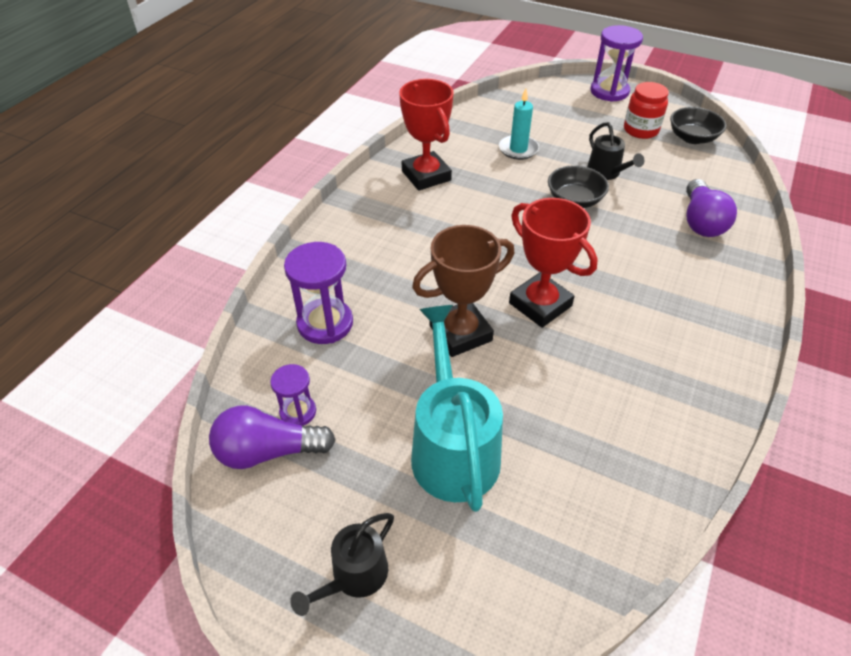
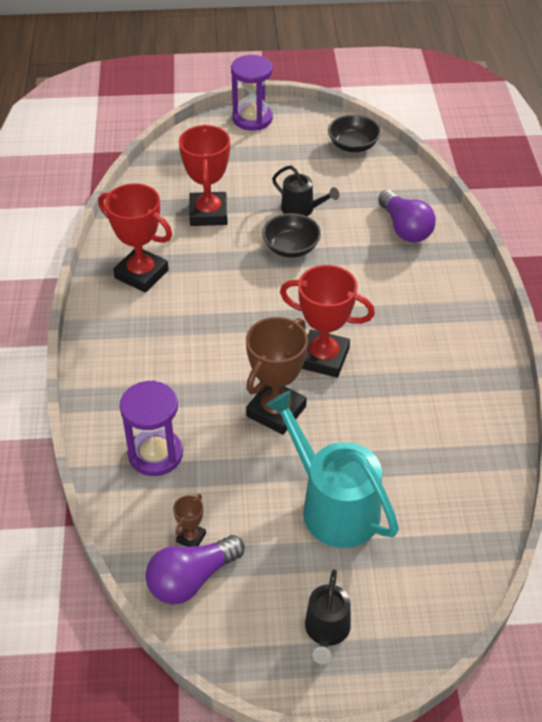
camera: 30 degrees left, 0 degrees up
(298, 412) = (191, 537): purple hourglass -> brown trophy
(518, 149) = (208, 213): turquoise candle -> red trophy
(640, 130) = (305, 153): red jar -> none

